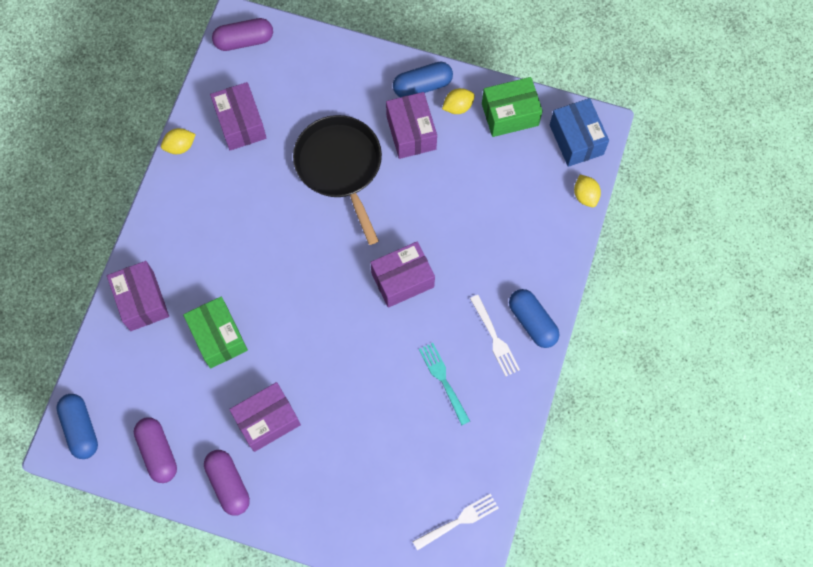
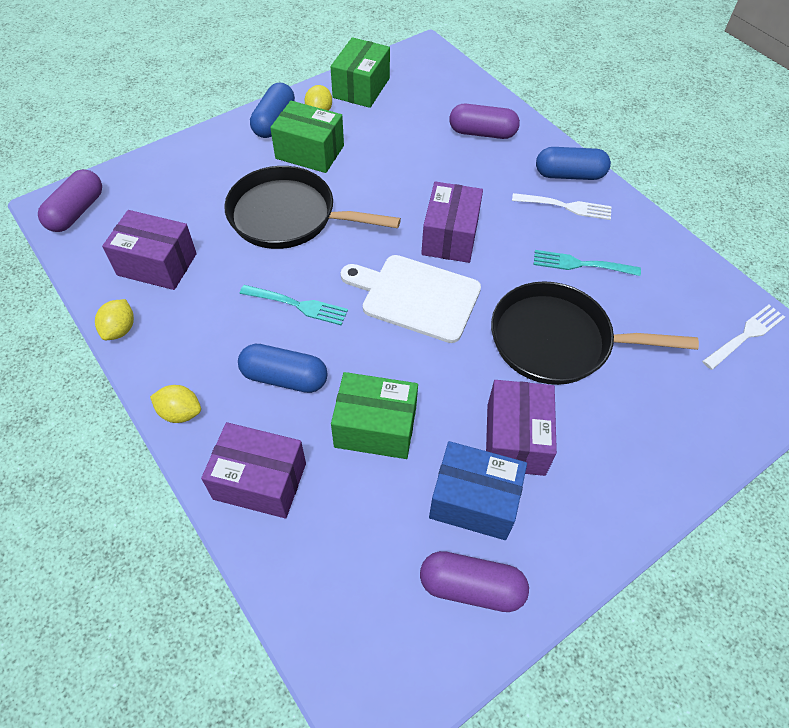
camera: 55 degrees left, 15 degrees down
(81, 428) = (366, 670): blue capsule -> blue capsule (284, 378)
(228, 484) = (569, 529): purple capsule -> purple capsule (482, 133)
(272, 228) = (297, 305): none -> turquoise fork
(332, 293) = (415, 296): none -> white cutting board
(362, 402) = (557, 341): none -> black pan
(411, 132) = (310, 152): purple box -> green box
(458, 521) = (745, 336): white fork -> white fork turned 45 degrees clockwise
(576, 139) = (424, 66): blue box -> blue box (474, 501)
(585, 196) = (479, 86): yellow lemon -> yellow lemon (180, 412)

